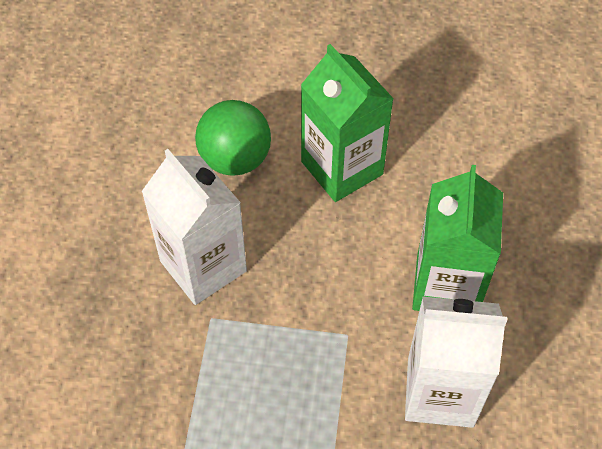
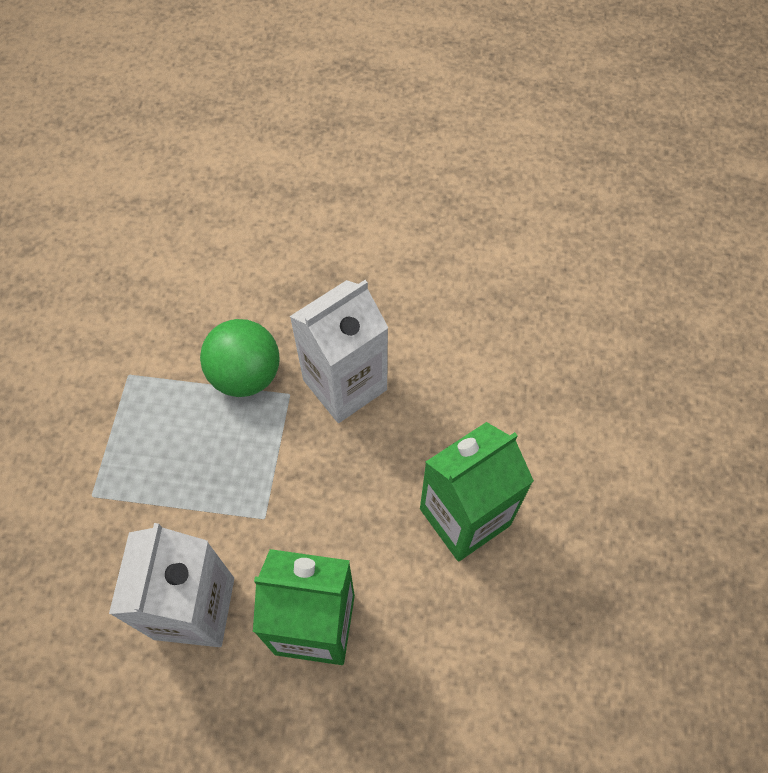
camera: 90 degrees right, 5 degrees up
(235, 159) = (471, 409): green ball -> green ball (246, 375)

